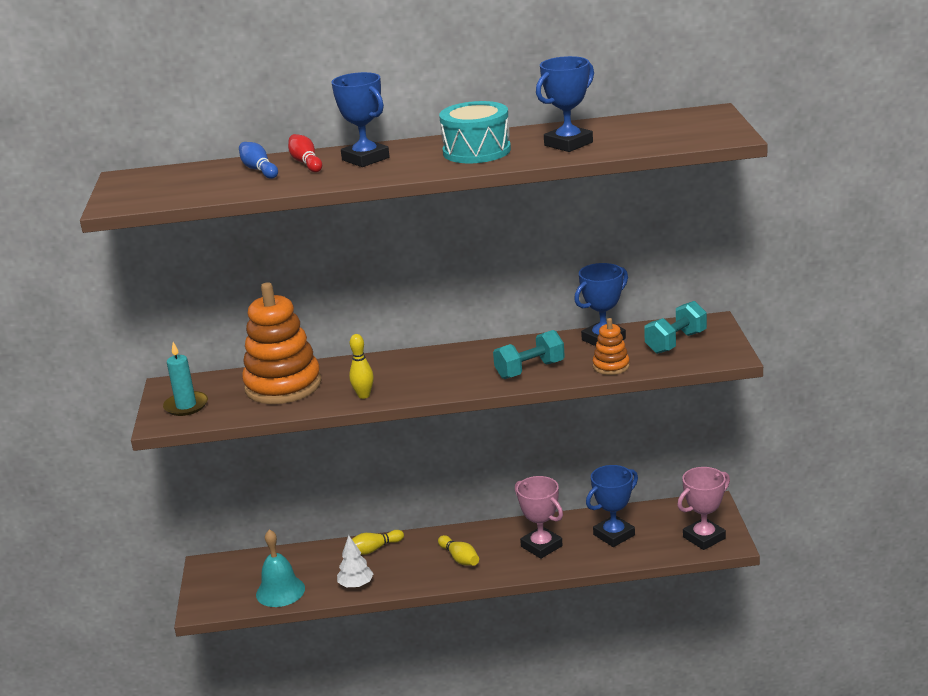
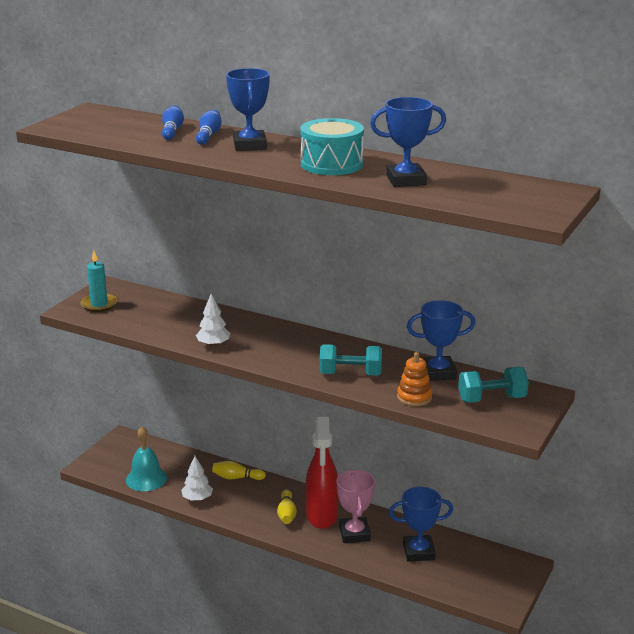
camera: 30 degrees right, 0 degrees up
(283, 385) = (174, 315): orange stacking toy -> none
(306, 163) = (209, 135): red bowling pin -> blue bowling pin
(364, 395) = (213, 344): yellow bowling pin -> white tree
(494, 545) = (322, 515): none -> red spray bottle
(704, 538) = (488, 590): pink trophy -> none

